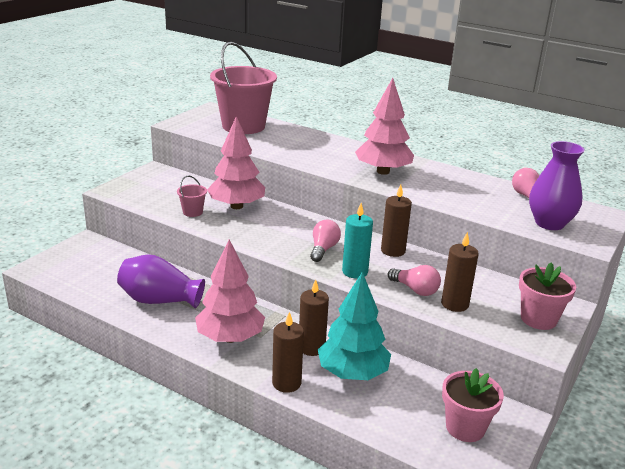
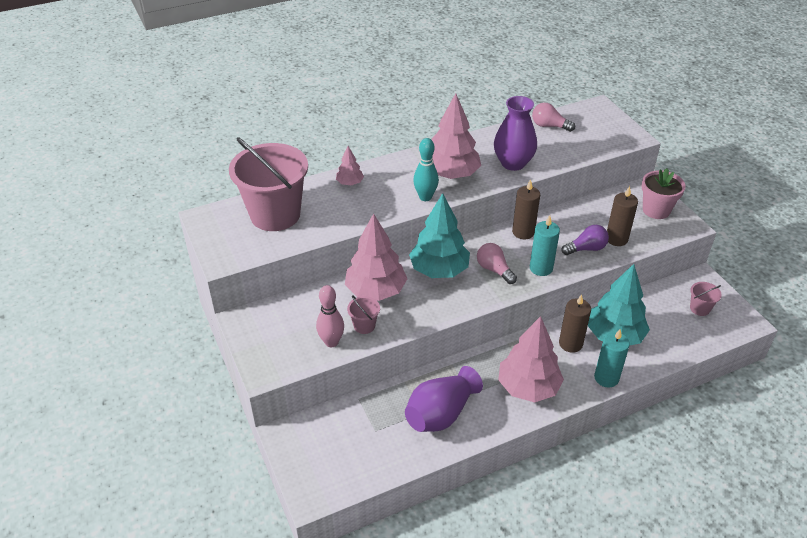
camera: 55 degrees left, 15 degrees up
(162, 205) = (331, 342): none -> pink bowling pin
(286, 383) = (606, 378): brown candle -> turquoise candle
(292, 225) = (439, 270): none -> turquoise tree
(314, 139) = (350, 183): none -> pink tree
(337, 169) = (425, 197): none -> turquoise bowling pin
(415, 290) = (586, 248): pink light bulb -> purple light bulb
(465, 427) = (700, 308): pink flower pot -> pink bucket
(549, 223) = (596, 138): purple vase -> purple vase (513, 163)

